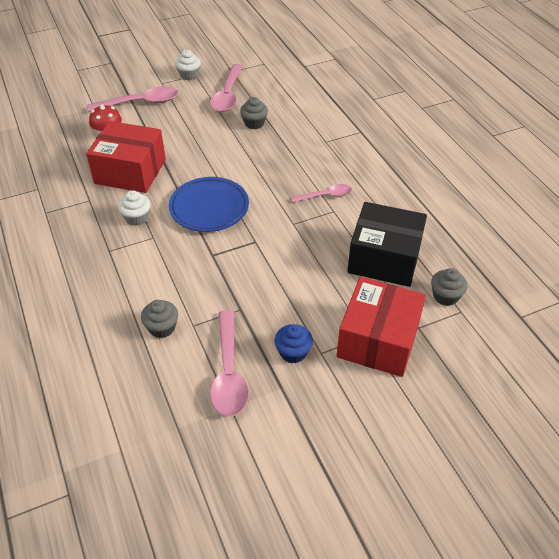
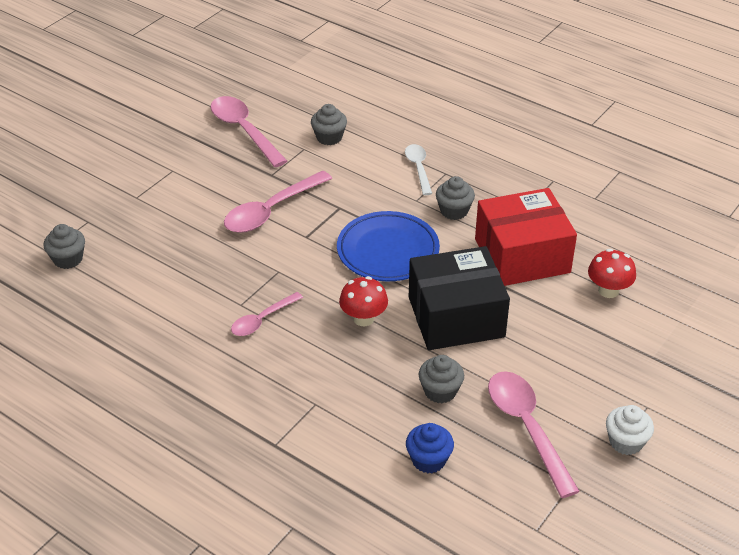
camera: 150 degrees right, 5 degrees down
(123, 263) = (418, 168): none -> white spoon
(137, 218) = (454, 211): white cupcake -> grey cupcake
(140, 103) = (631, 356): pink spoon -> pink spoon (272, 210)
(262, 173) = (363, 318): none -> red mushroom
(293, 352) = (198, 162): blue cupcake -> blue cupcake (428, 460)
(378, 340) = (123, 197): red box -> none
(384, 258) = (151, 272): black box -> black box (456, 317)

